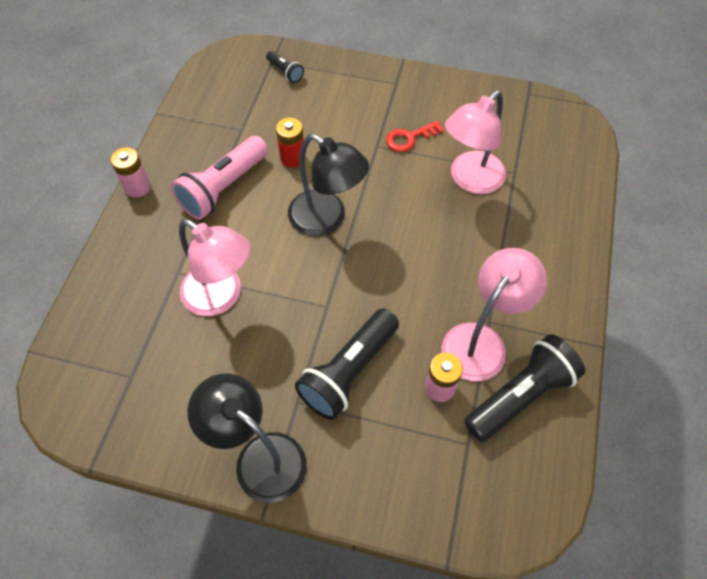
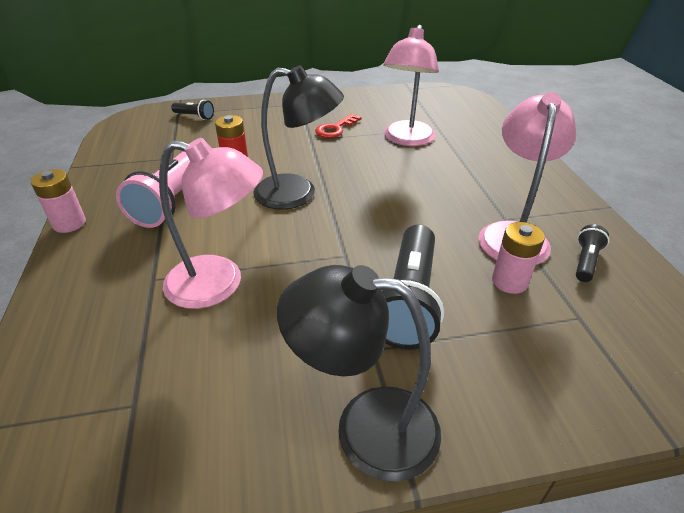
camera: 25 degrees left, 20 degrees down
(520, 395) = (586, 261): black flashlight -> black flashlight, size x0.48

